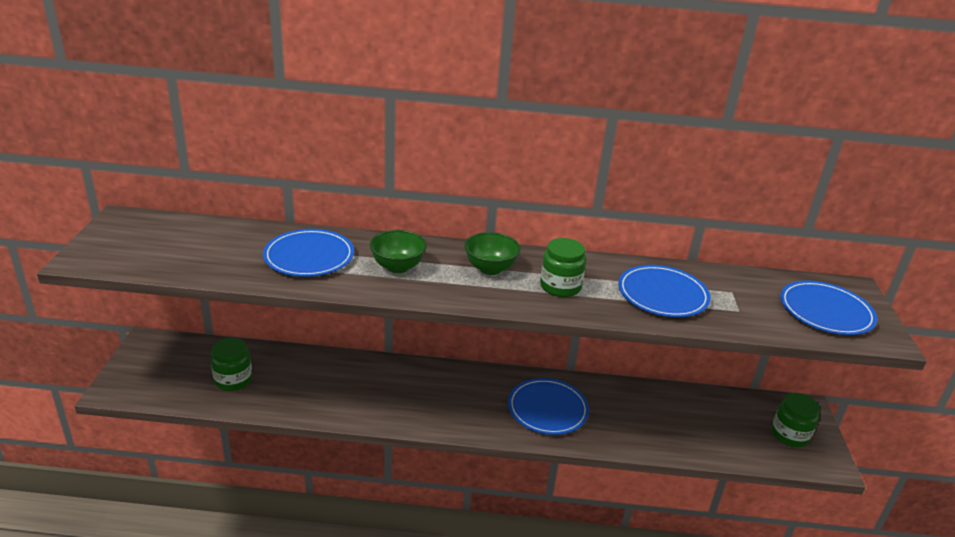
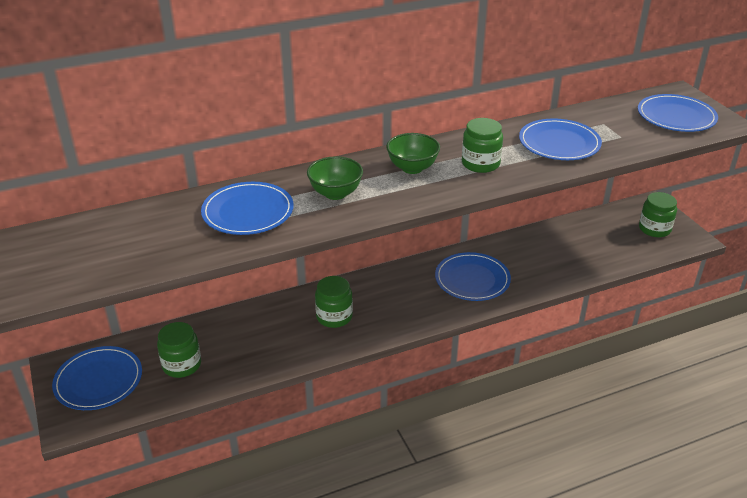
camera: 25 degrees left, 5 degrees up
(163, 366) = (98, 380): none -> blue plate
(391, 391) = (334, 316): none -> green jar

